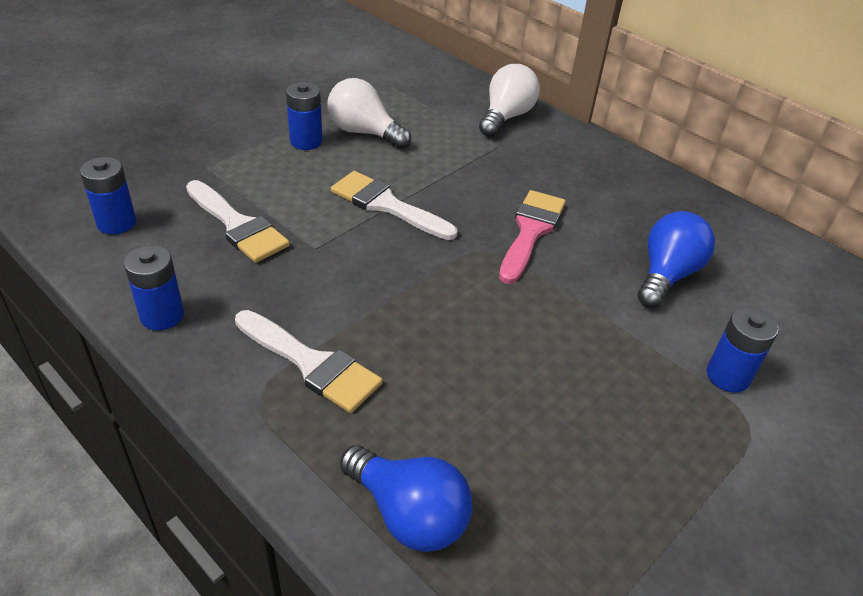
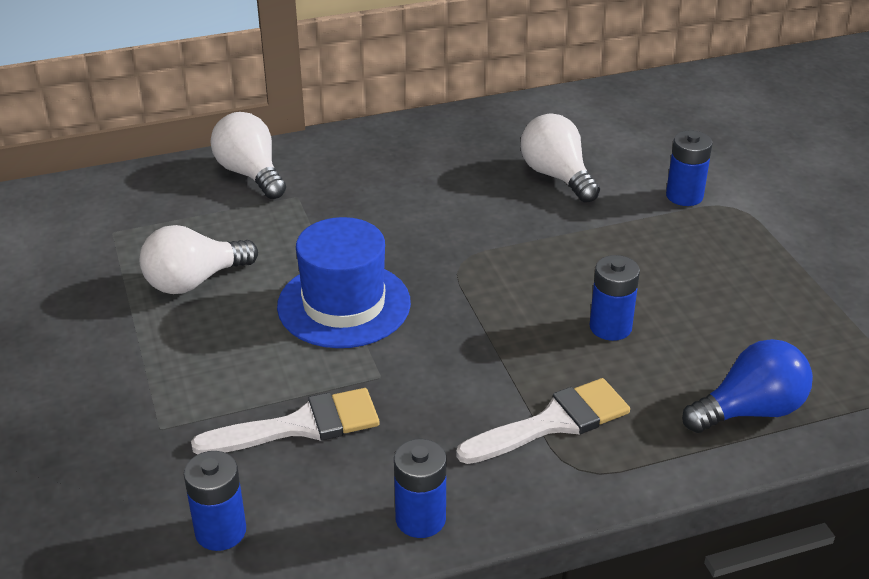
camera: 60 degrees left, 5 degrees down
(306, 141) = (174, 331): blue battery -> blue battery (610, 327)
(387, 205) = (344, 304): white brush -> blue hat
(531, 231) = (450, 227): pink brush -> none
(666, 275) = (557, 176): blue light bulb -> white light bulb

